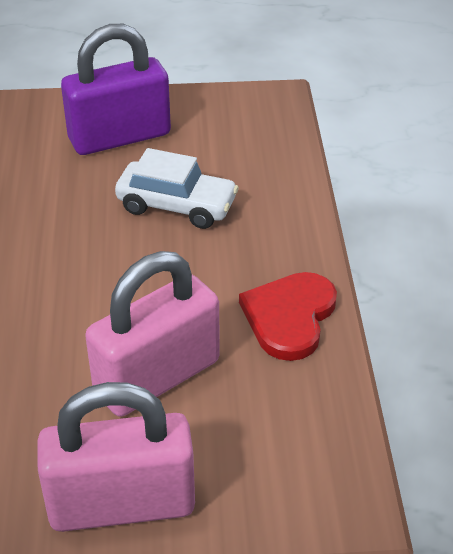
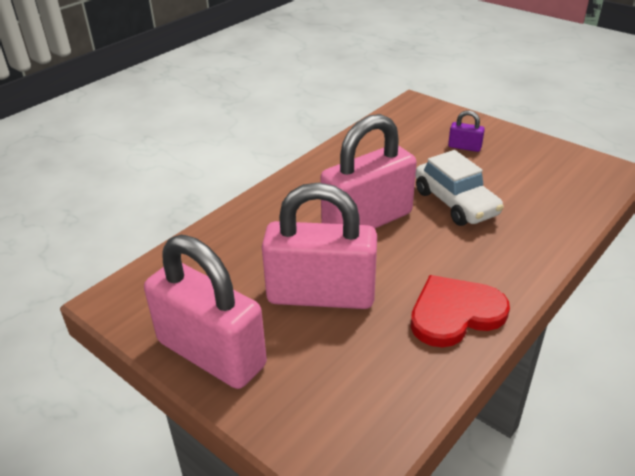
camera: 45 degrees right, 5 degrees down
(114, 273) = (367, 221): none -> pink padlock
(119, 137) = (464, 147): purple padlock -> purple padlock, size x0.41

